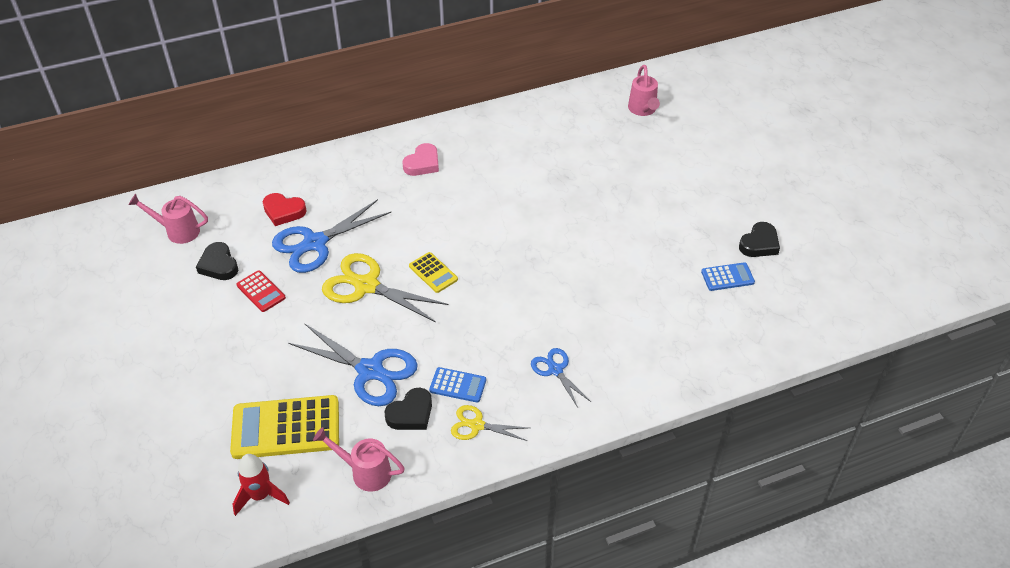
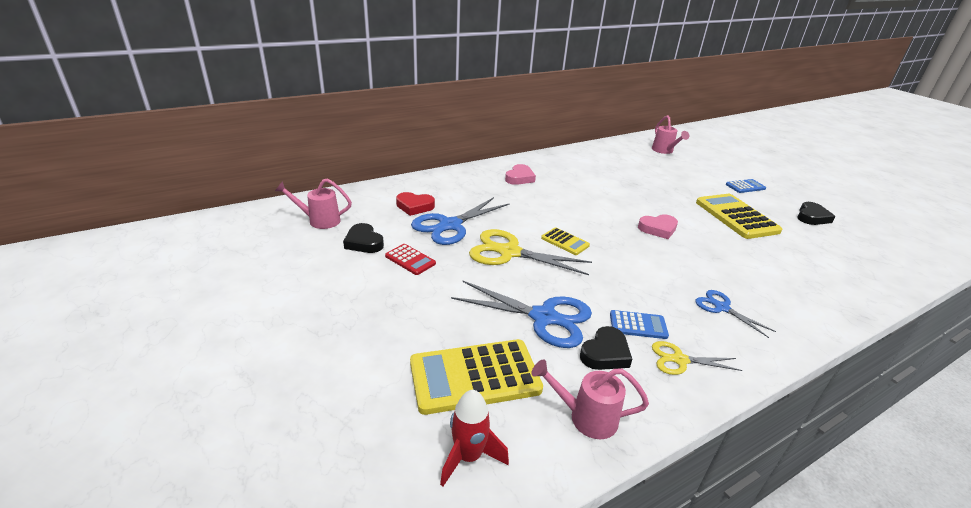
camera: 10 degrees left, 15 degrees down
(551, 257) = (658, 229): none -> pink heart
(660, 240) = (736, 217): none -> yellow calculator
(727, 277) = (808, 237): blue calculator -> blue calculator (745, 186)

